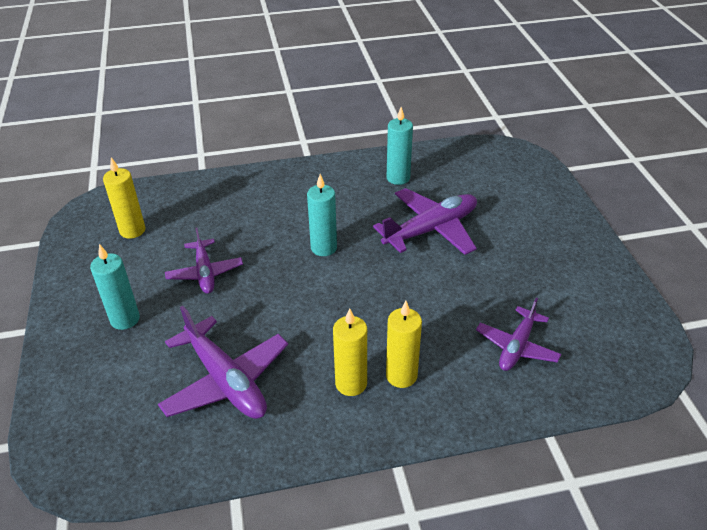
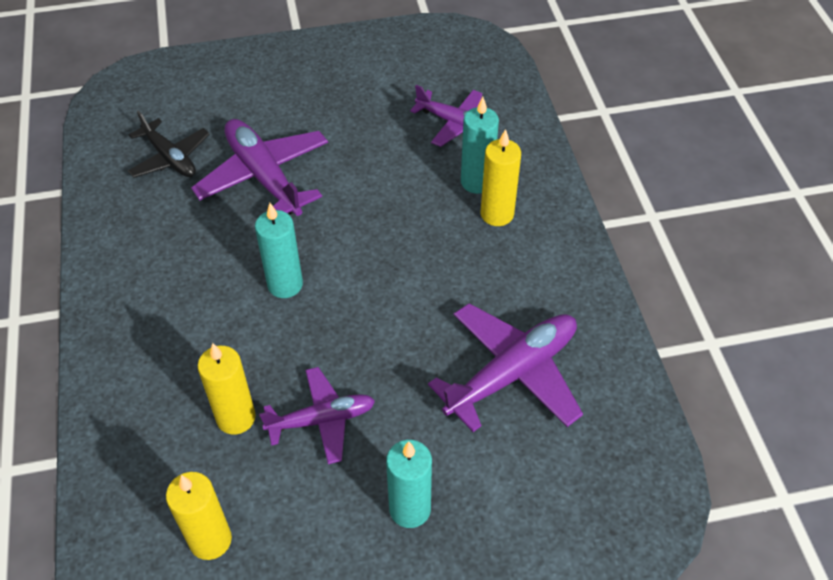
camera: 90 degrees left, 10 degrees up
(351, 383) = (510, 256): yellow candle -> yellow candle (236, 418)
(398, 178) = (148, 204): turquoise candle -> turquoise candle (476, 182)
(444, 183) = (170, 158): none -> black plane

